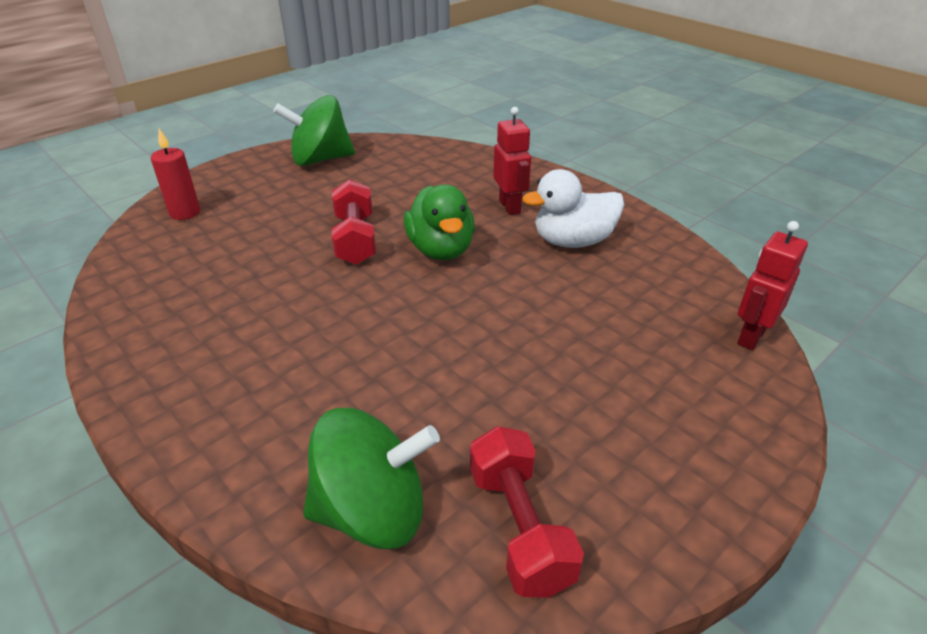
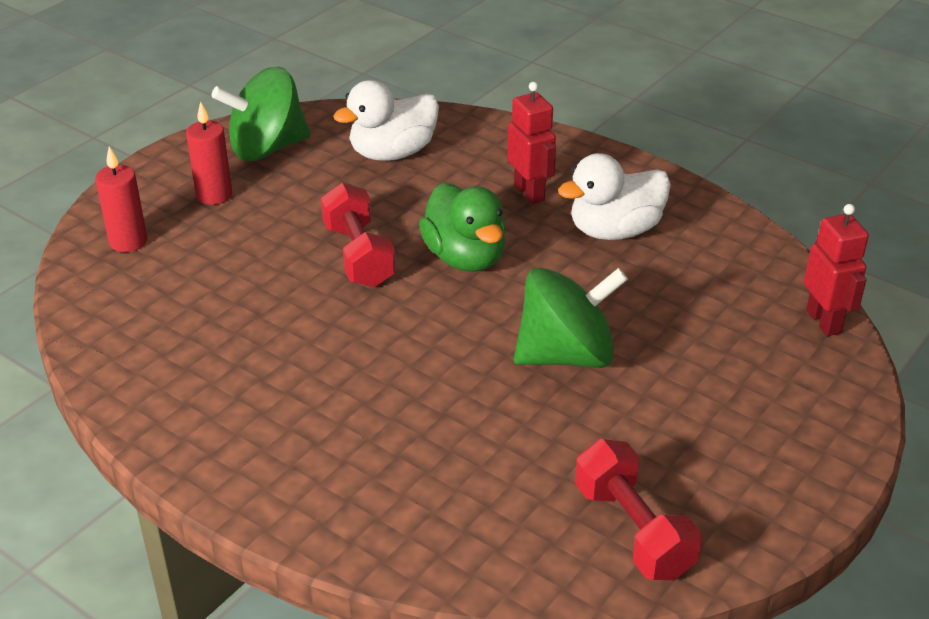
camera: 10 degrees left, 0 degrees up
(266, 187) = (214, 195): none -> red candle
(372, 511) = (491, 536): green spinning top -> green spinning top (566, 355)
(412, 170) = (392, 153): none -> white duck
(750, 336) = (824, 321): red robot -> red robot turned 135 degrees clockwise

